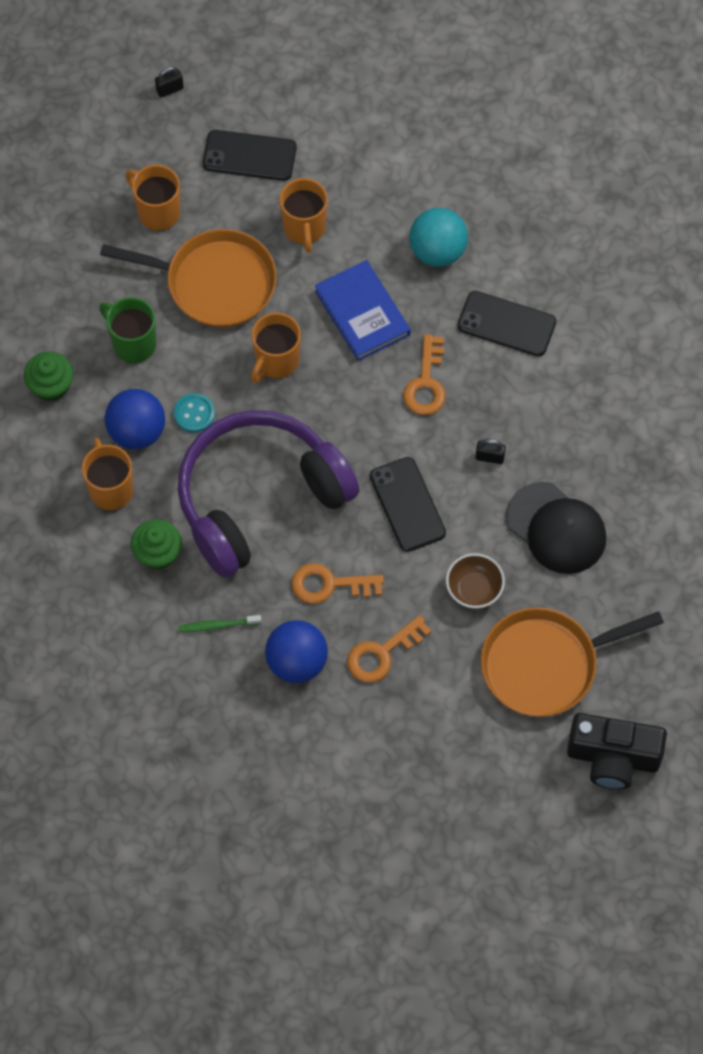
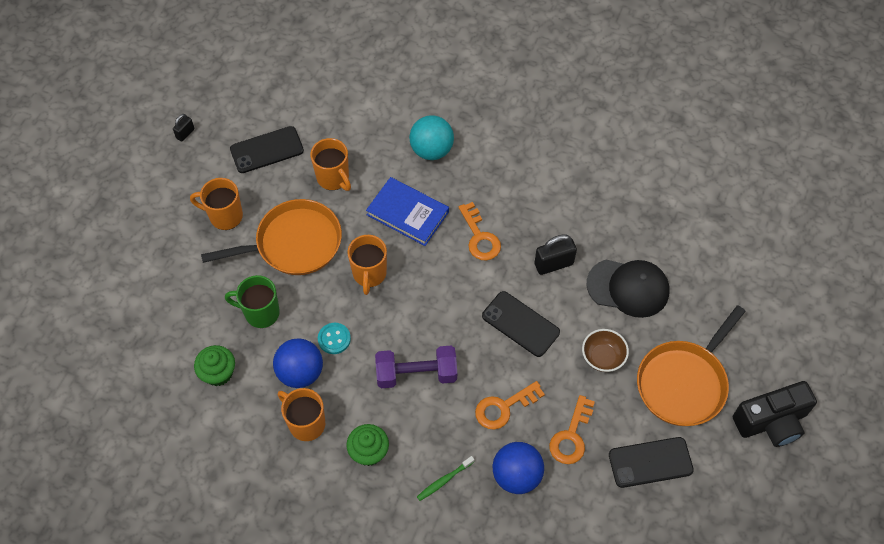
camera: 30 degrees left, 5 degrees down
(259, 498) = (416, 374): purple headphones -> purple dumbbell
(489, 457) = (553, 264): black padlock -> black padlock, size x1.75
(506, 324) = (507, 174): black phone -> black phone (650, 462)

